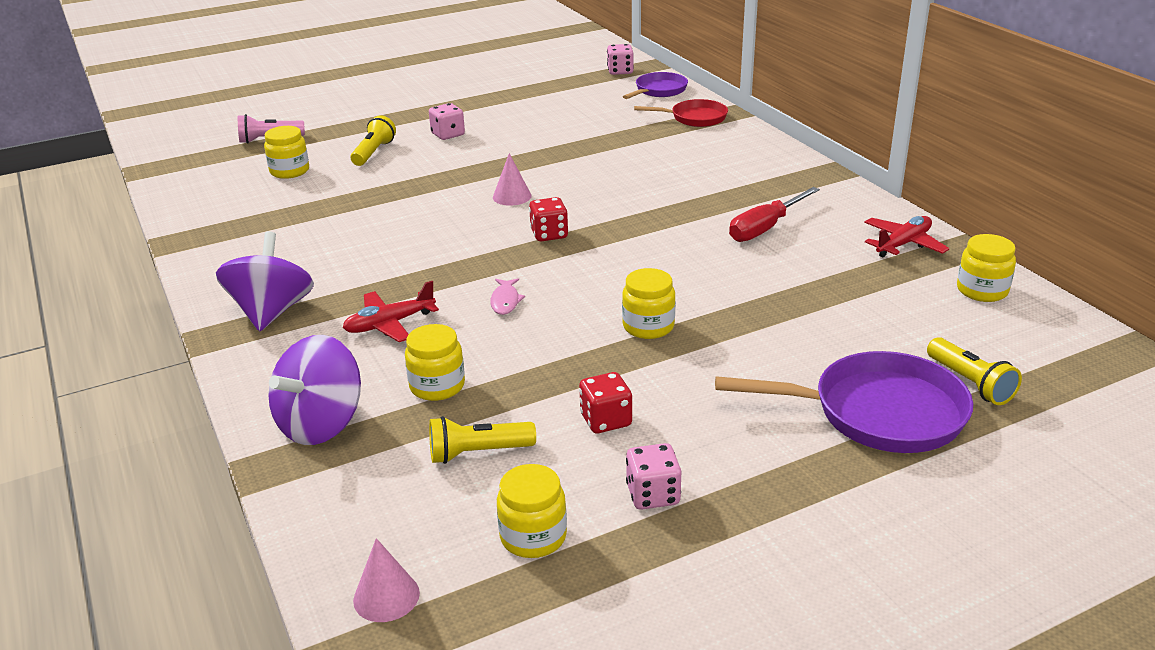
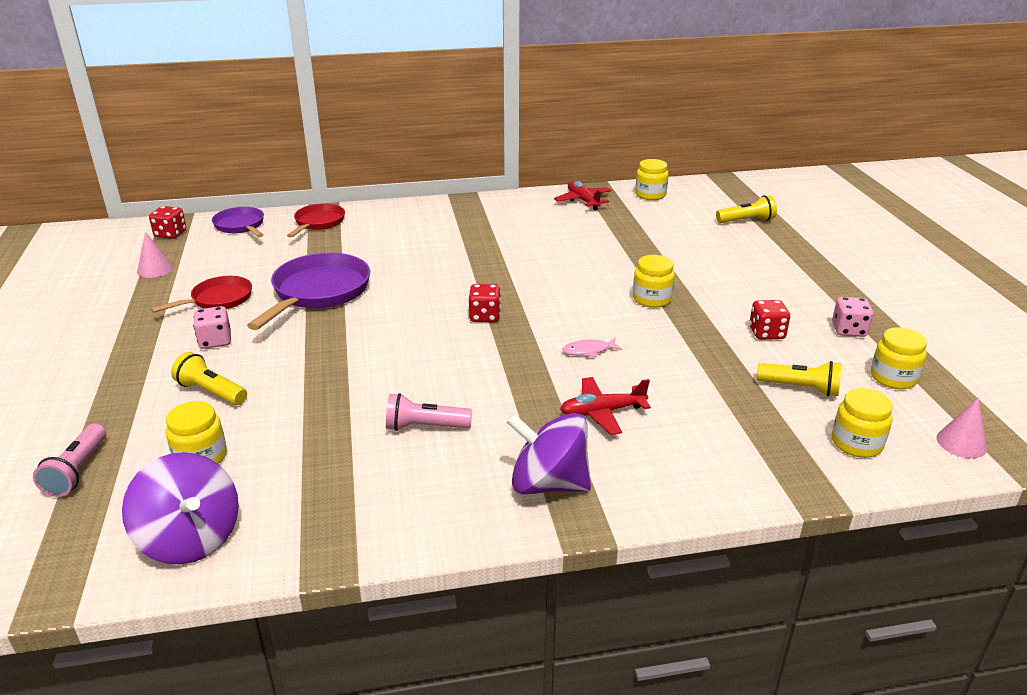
camera: 75 degrees left, 0 degrees up
(321, 424) = (753, 461): purple spinning top -> purple spinning top (190, 538)
(345, 243) = (425, 427): none -> pink flashlight
(390, 324) = (602, 412): red plane -> red plane turned 90 degrees clockwise
(437, 386) = (709, 397): yellow jar -> yellow jar (856, 443)
(478, 453) = (800, 388): yellow flashlight -> yellow flashlight turned 75 degrees counterclockwise
(505, 301) = (588, 351): pink fish -> pink fish turned 150 degrees clockwise
(512, 196) = (397, 324): pink cone -> pink cone (155, 269)
(515, 118) = (218, 299): none -> red pan
(620, 71) = (170, 234): pink dice -> red dice
(765, 228) = (533, 235): red screwdriver -> none
(878, 413) = (771, 249): purple pan -> purple pan (318, 292)

